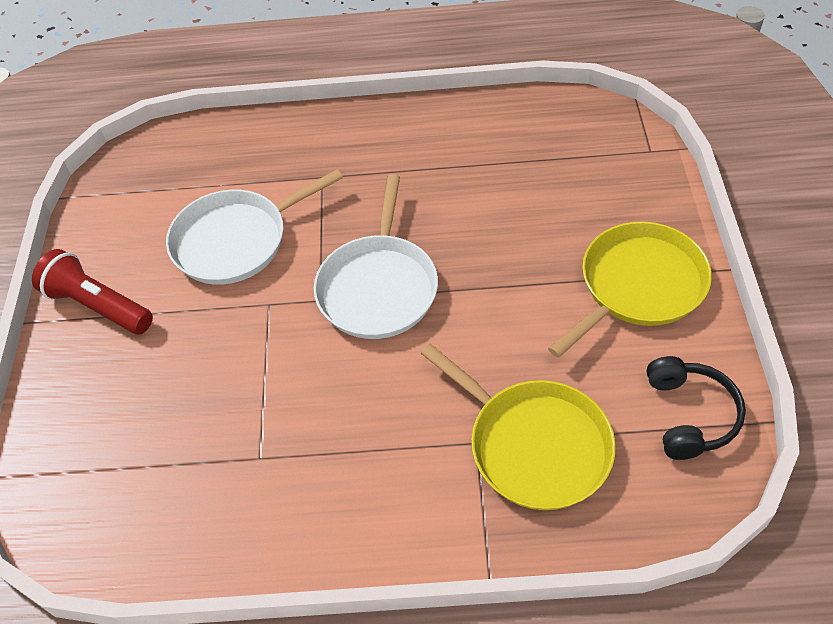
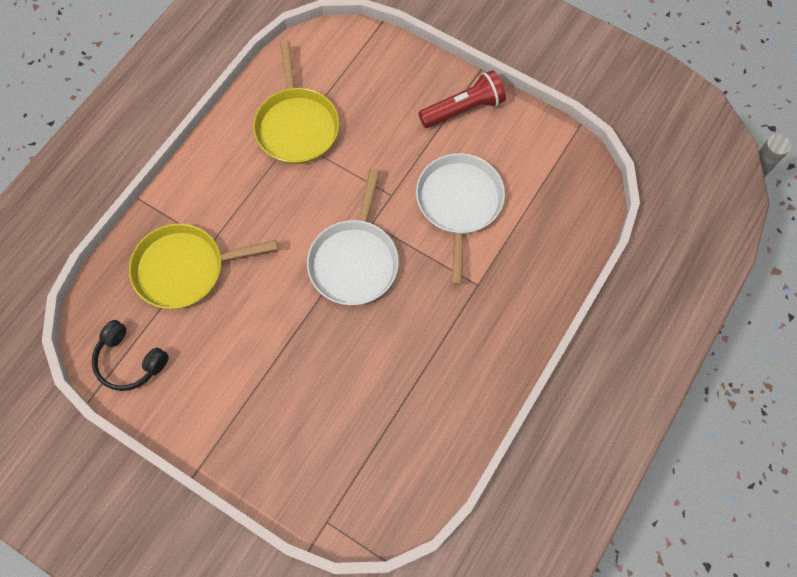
camera: 120 degrees right, 15 degrees up
(378, 287) = (354, 260): white pan -> white pan turned 120 degrees counterclockwise
(638, 286) = (229, 408): yellow pan -> yellow pan (297, 125)

